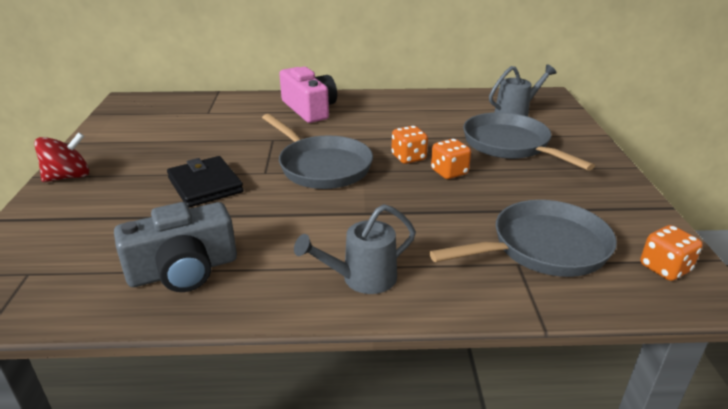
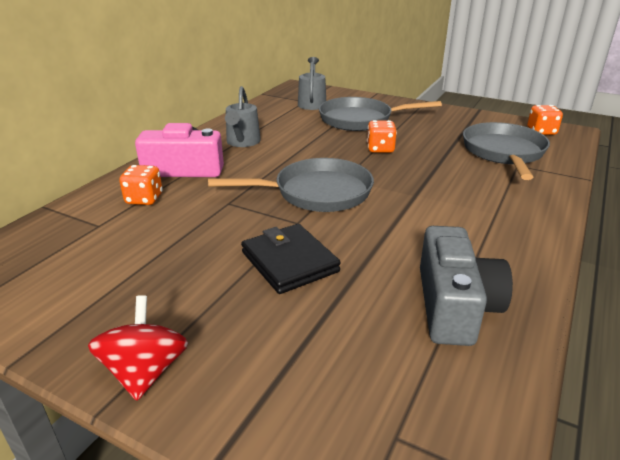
camera: 60 degrees left, 0 degrees up
(205, 185) = (289, 262): black wallet -> black wallet turned 60 degrees clockwise
(361, 279) = (511, 221): grey watering can -> grey watering can (242, 142)
(408, 157) = (341, 155): orange dice -> orange dice (144, 199)

